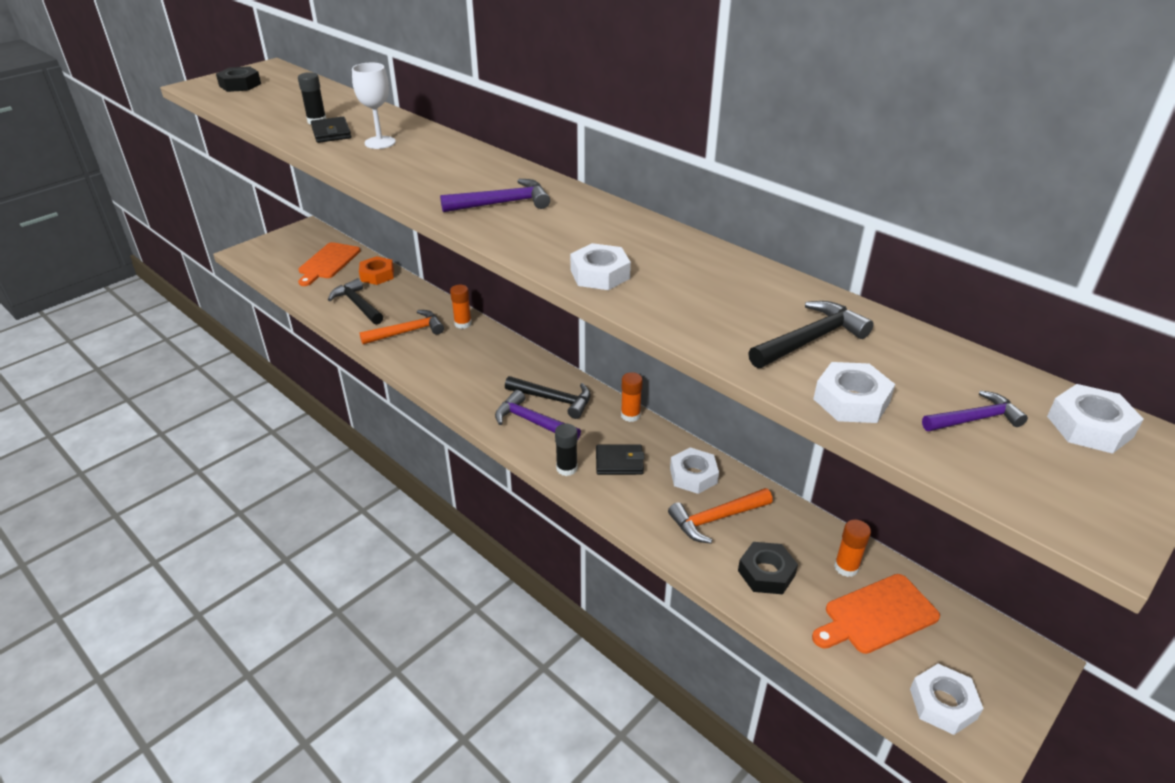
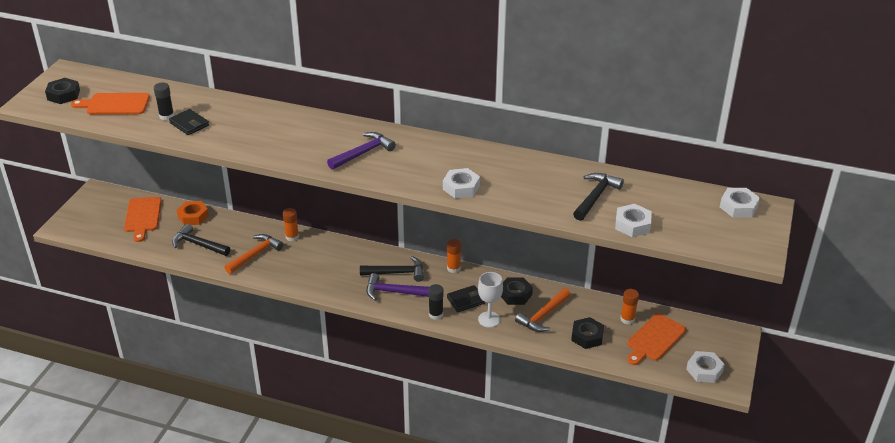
camera: 25 degrees left, 0 degrees up
(278, 101) = (115, 104): none -> orange cutting board
(380, 142) = (234, 124): white goblet -> white goblet (489, 319)
(693, 475) = (515, 294): white nut -> black nut
(974, 419) = (690, 218): purple hammer -> none

